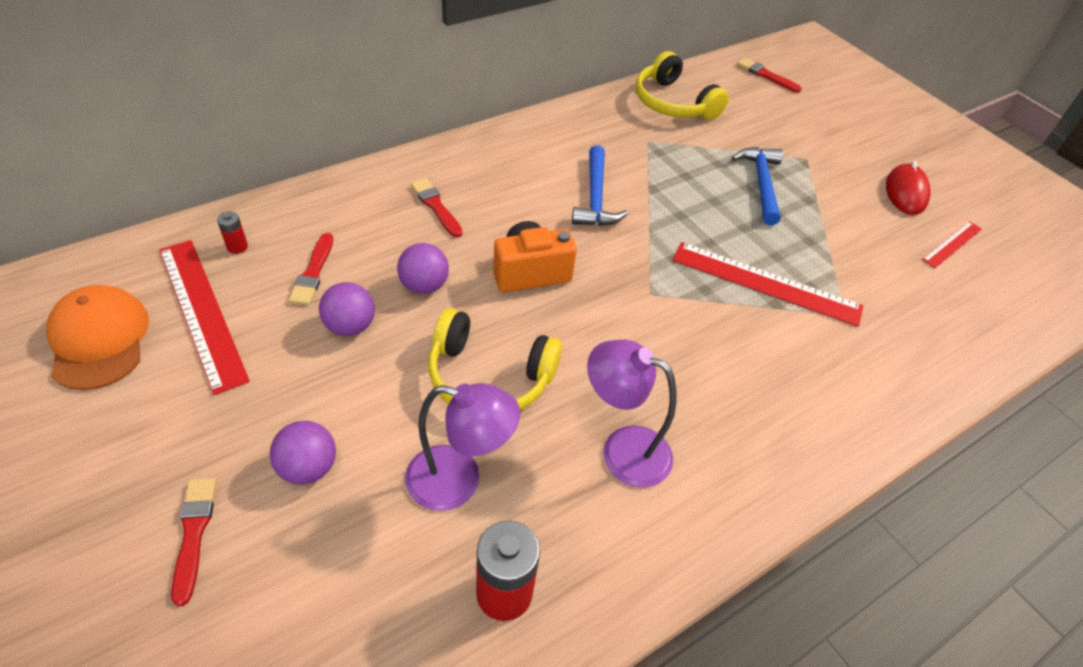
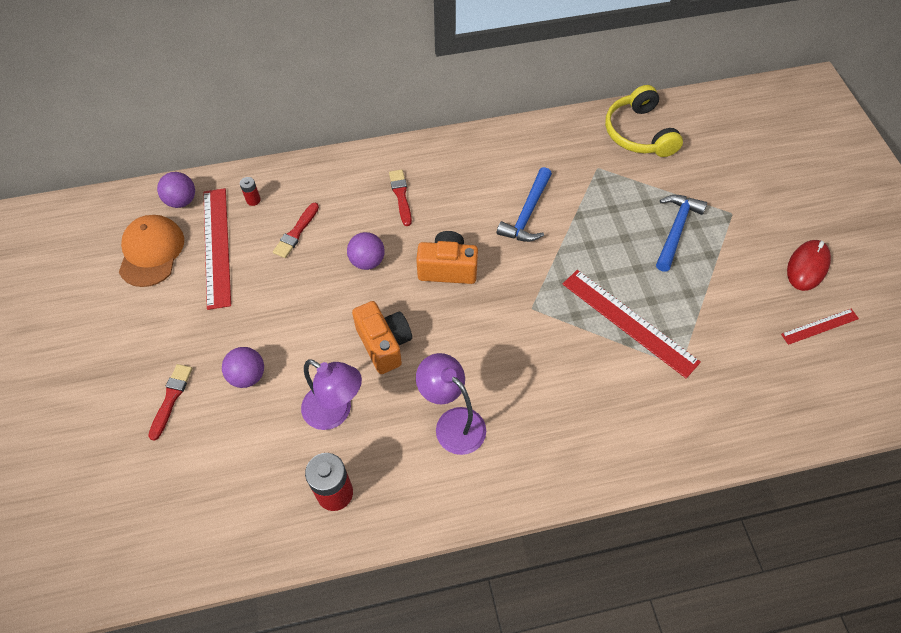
camera: 25 degrees right, 10 degrees up
(350, 326) = (306, 281): purple ball -> purple ball (182, 201)
(489, 377) = (384, 344): yellow headphones -> orange camera
(766, 75) = (743, 118): red brush -> none

